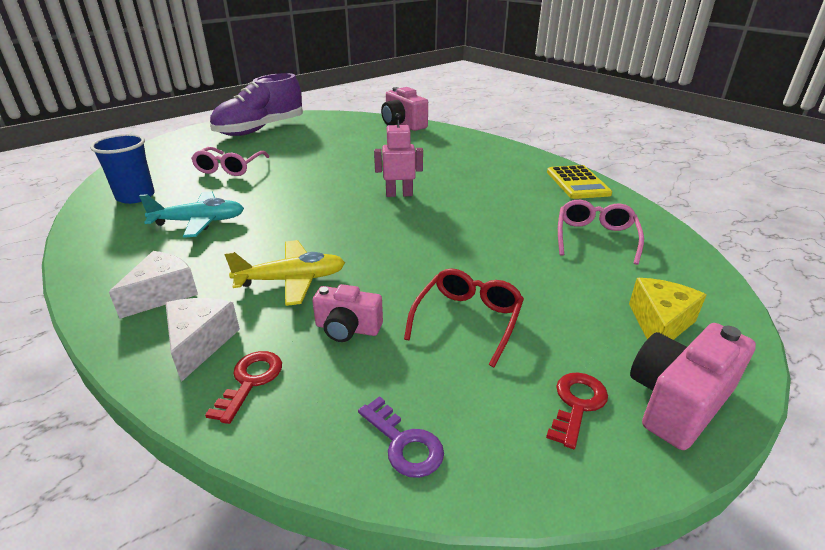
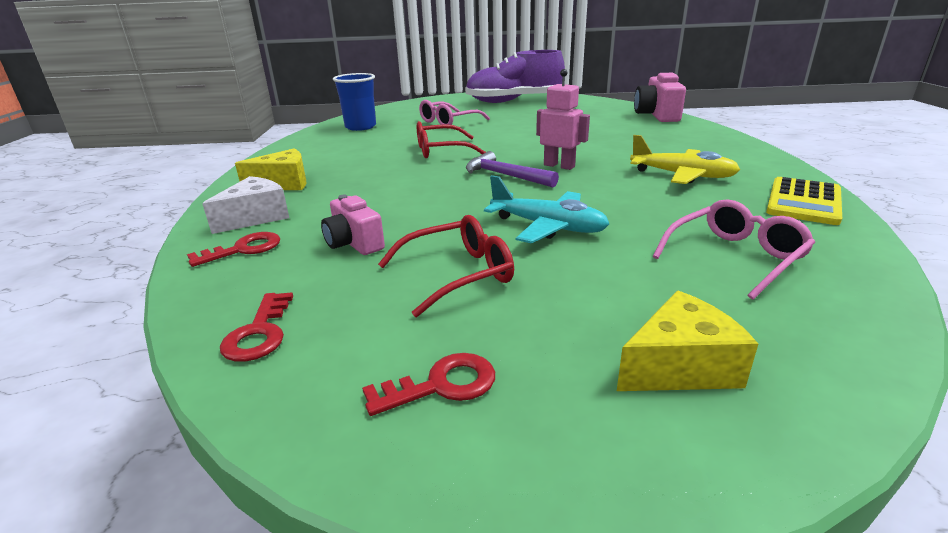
camera: 40 degrees right, 5 degrees down
(163, 294) = (283, 184): white cheese -> yellow cheese
(199, 222) = (373, 149): turquoise plane -> turquoise plane (547, 227)
(275, 204) = (441, 150): none -> red glasses
(291, 280) = (370, 200): yellow plane -> yellow plane (682, 175)
(371, 216) = (505, 176): none -> purple hammer
(404, 443) = (259, 333): purple key -> red key
(678, 401) = (563, 448): pink camera -> none

